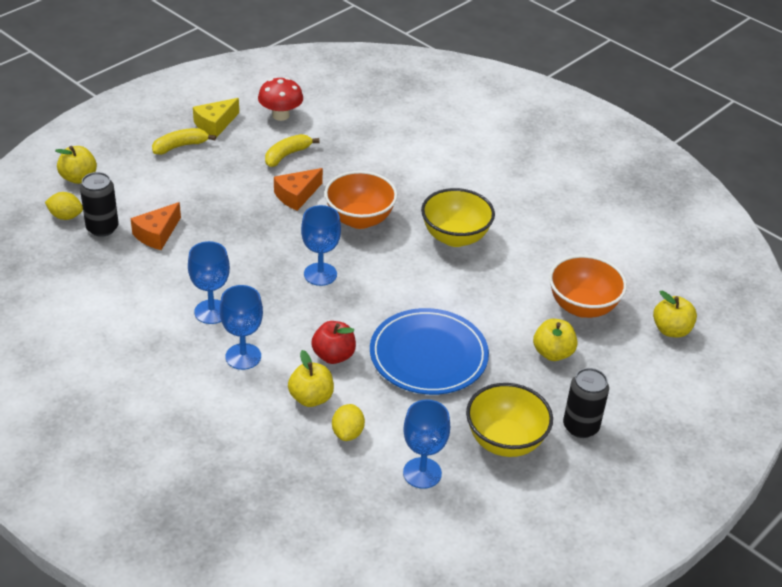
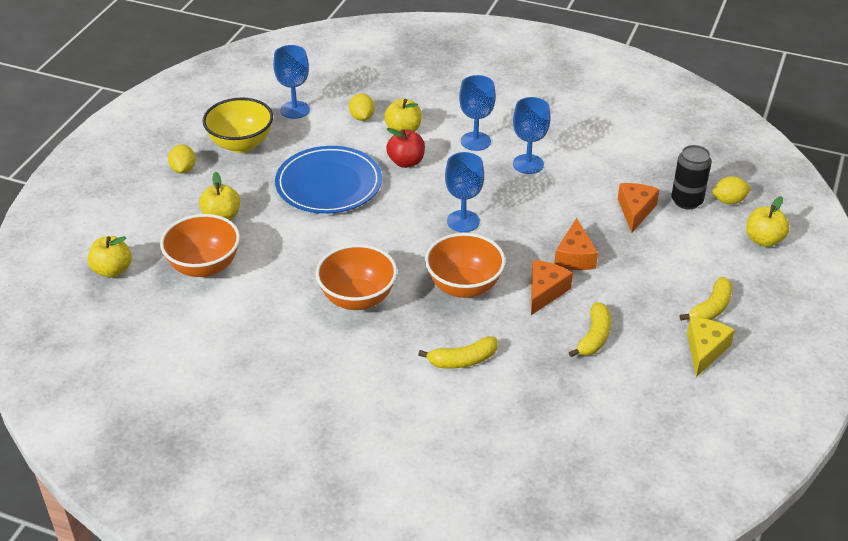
camera: 160 degrees right, 0 degrees up
(248, 214) = (575, 256): none -> orange cheese
(280, 115) = (647, 391): red mushroom -> none
(397, 170) = (462, 360): none -> yellow banana
(455, 237) = (357, 298): yellow bowl -> orange bowl
(580, 427) = (183, 169): black can -> yellow lemon

